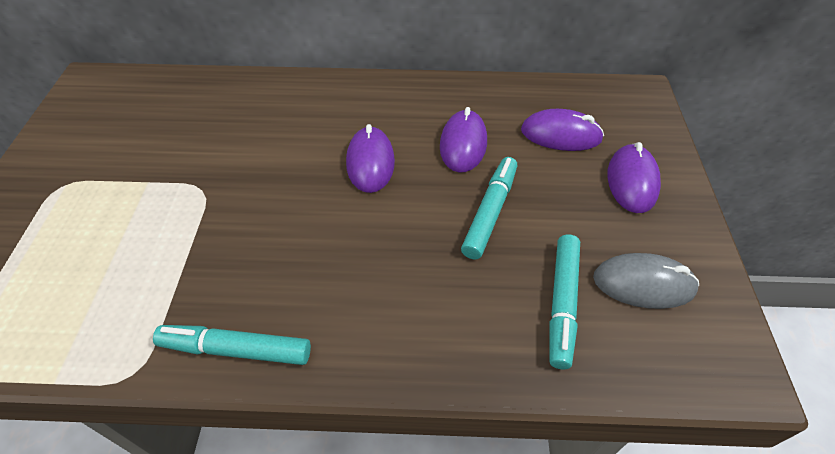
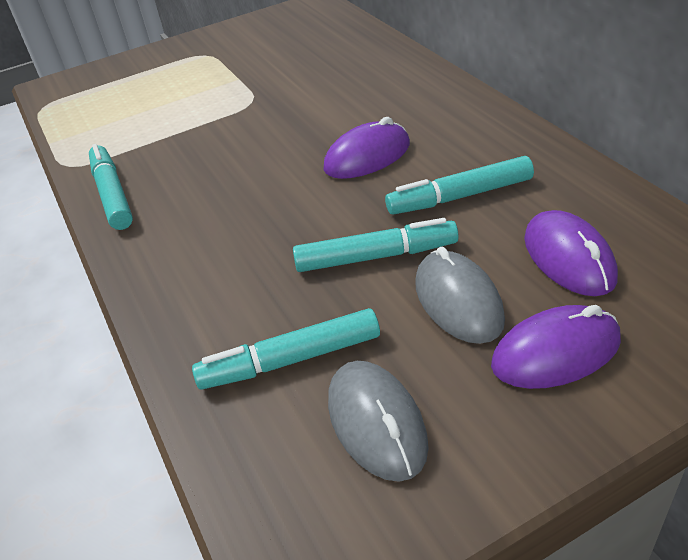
camera: 65 degrees right, 10 degrees down
(463, 144) = (459, 196): purple mouse -> turquoise marker
(563, 196) = (458, 301): none -> grey mouse

